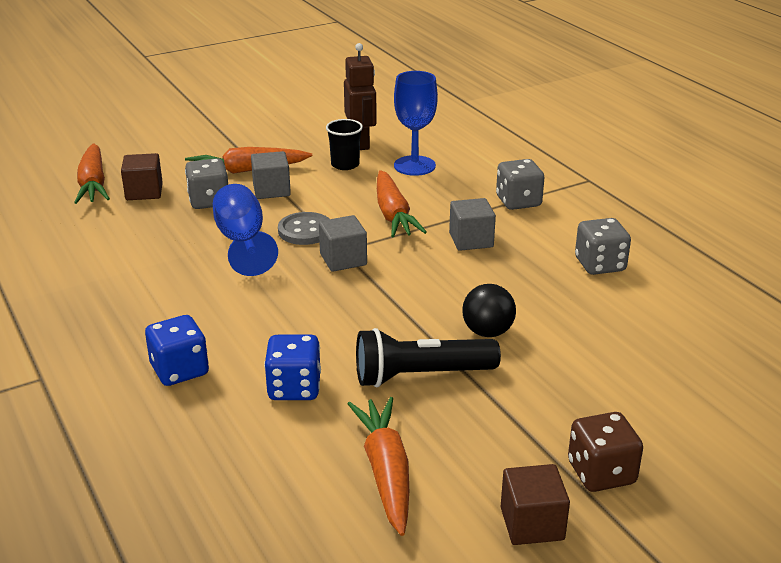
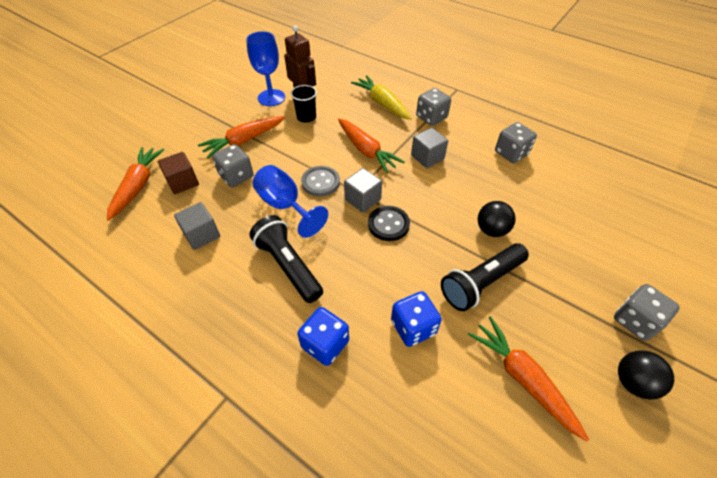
camera: 25 degrees left, 20 degrees up
(93, 184) = (138, 186): orange carrot -> orange carrot turned 135 degrees counterclockwise
(198, 294) = (288, 266): none -> black flashlight
(271, 190) = (273, 153): grey cube -> grey cube (201, 234)
(353, 291) = (388, 224): none -> black button
(414, 166) = (350, 106): blue goblet -> blue goblet (271, 98)
(462, 172) = (382, 103): none -> yellow carrot
(532, 524) = (633, 382): brown cube -> black ball
(601, 473) = (635, 321): brown dice -> grey dice

